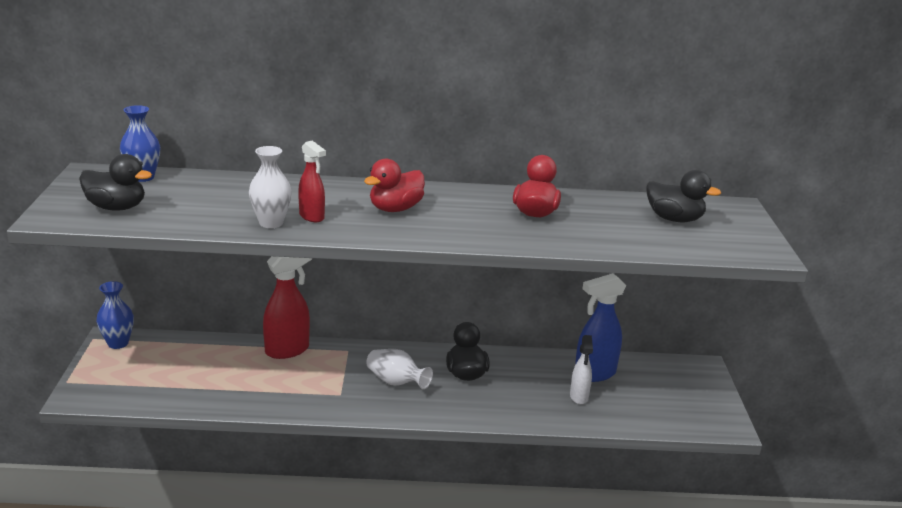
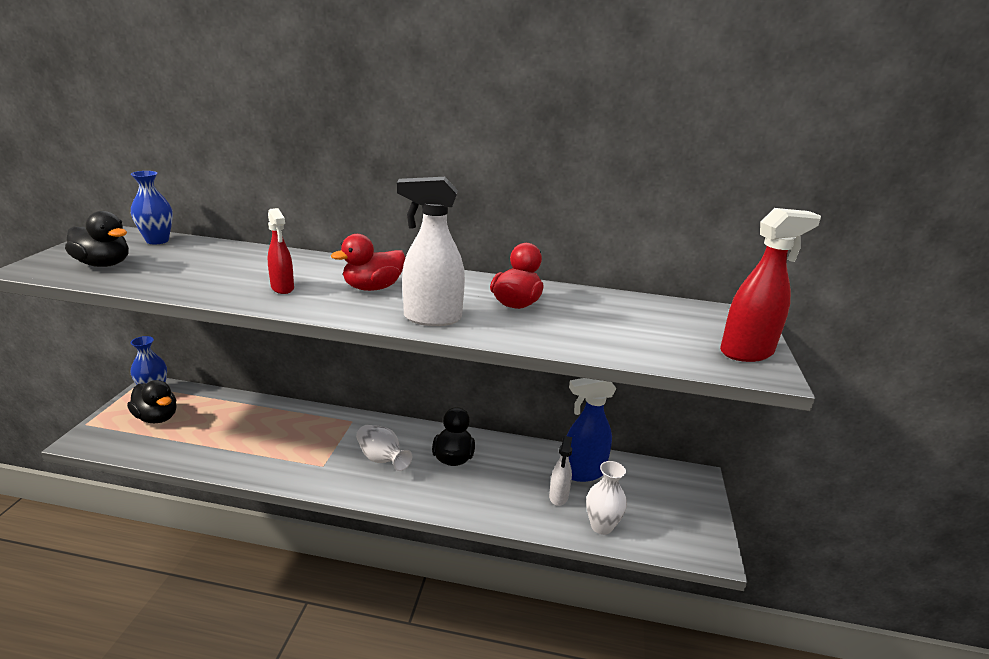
camera: 10 degrees right, 0 degrees up
(271, 223) = (236, 291): white vase -> white vase (601, 526)
(288, 350) = (297, 415): red spray bottle -> red spray bottle (747, 352)
(468, 233) = (431, 318): none -> white spray bottle
(674, 219) = (667, 323): black duck -> black duck (157, 418)

